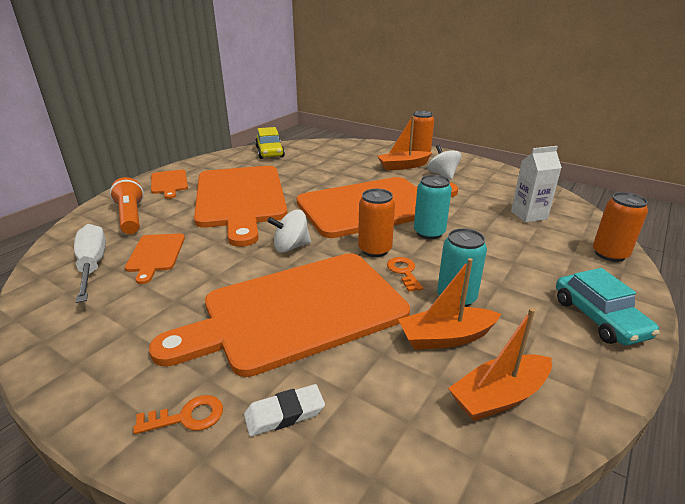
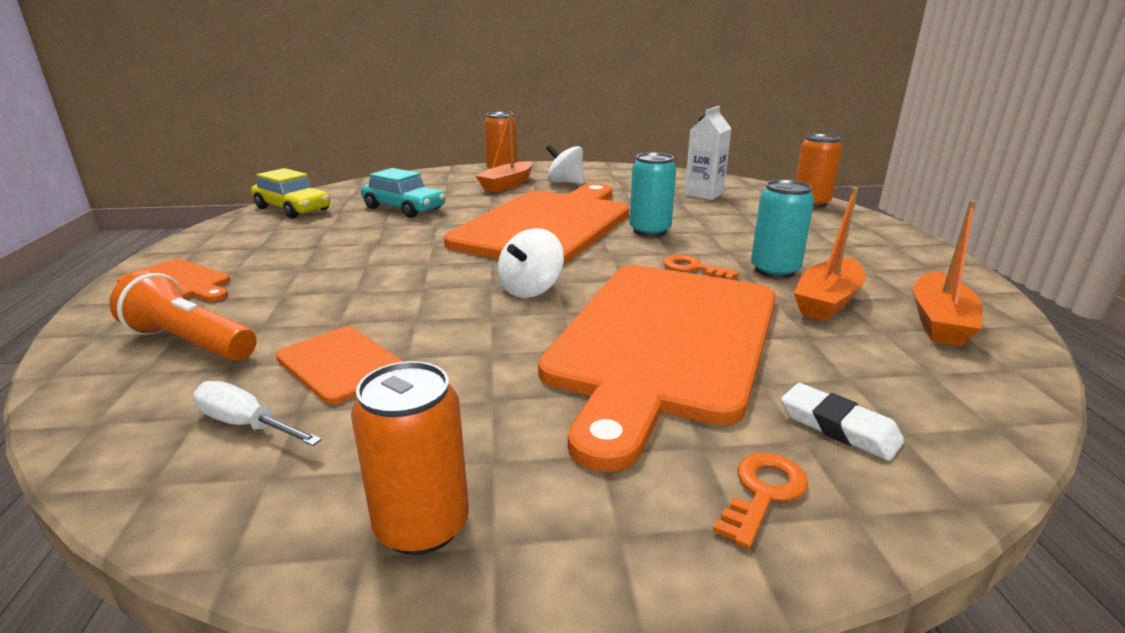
camera: 40 degrees left, 5 degrees down
(92, 265) = (247, 425): white screwdriver -> white screwdriver, size x0.61
(240, 198) = (352, 266): orange cutting board -> none
(284, 414) = (839, 427): white eraser -> white eraser turned 75 degrees counterclockwise
(375, 250) = (628, 260): orange can -> orange can (422, 525)
(599, 318) = (886, 245): turquoise car -> turquoise car (404, 208)

